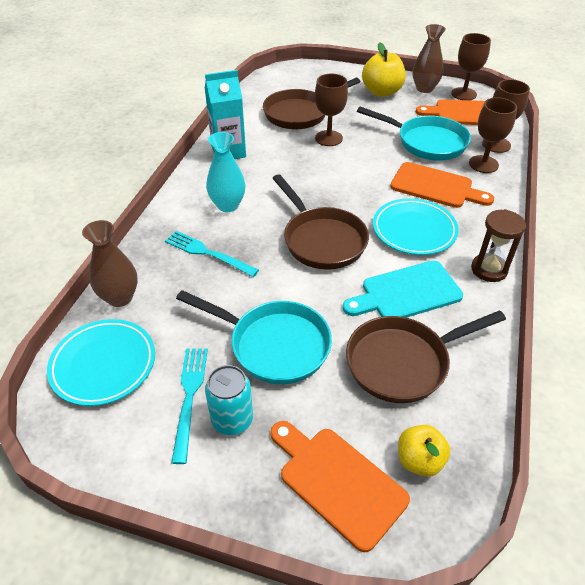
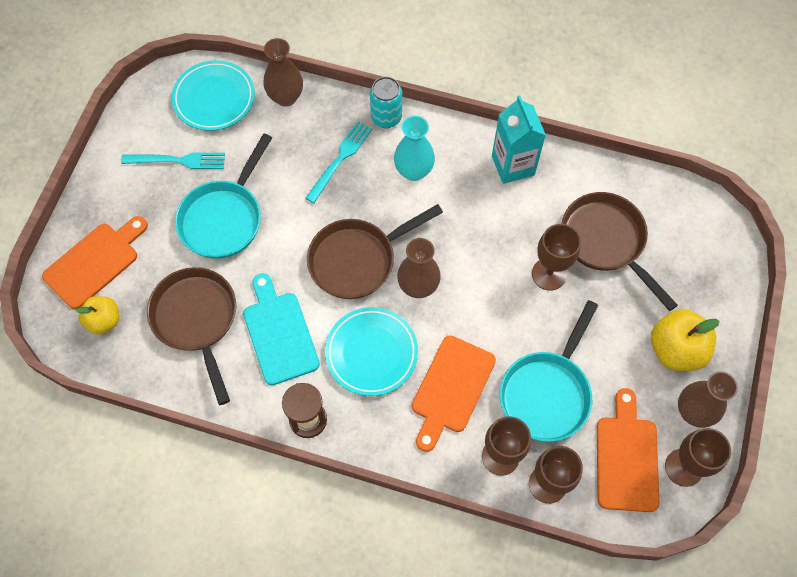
camera: 90 degrees right, 20 degrees up
(232, 420) = (154, 191): turquoise can -> turquoise can (386, 117)
(346, 203) = (418, 286): none -> brown vase

